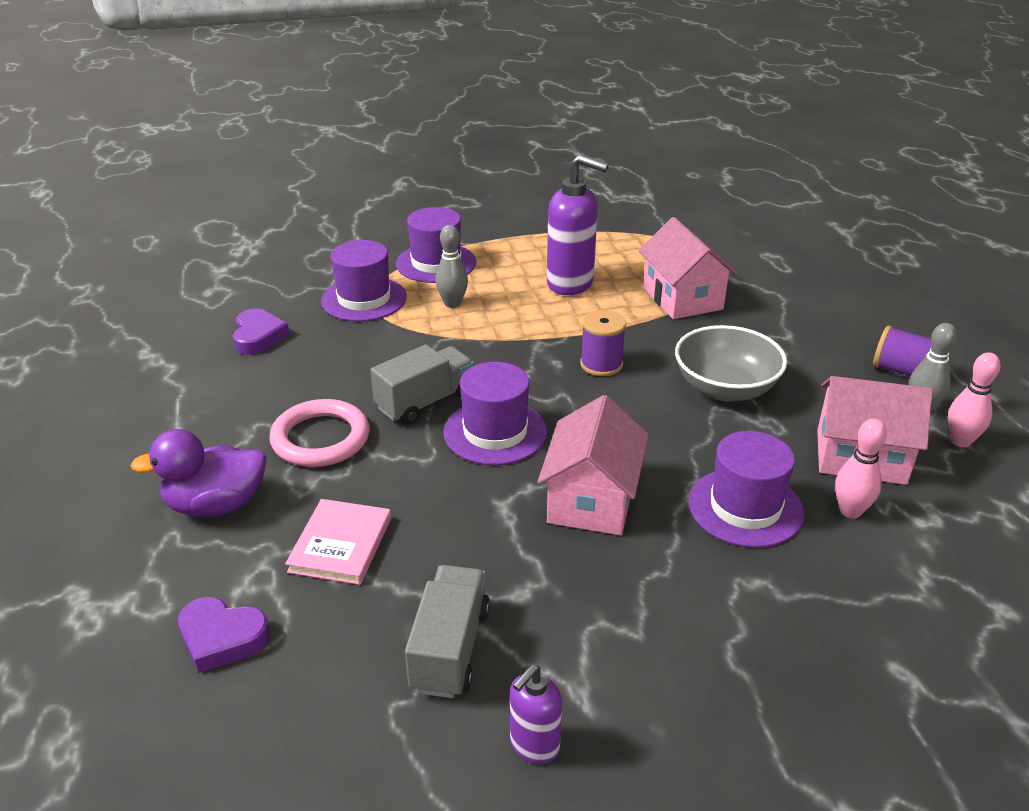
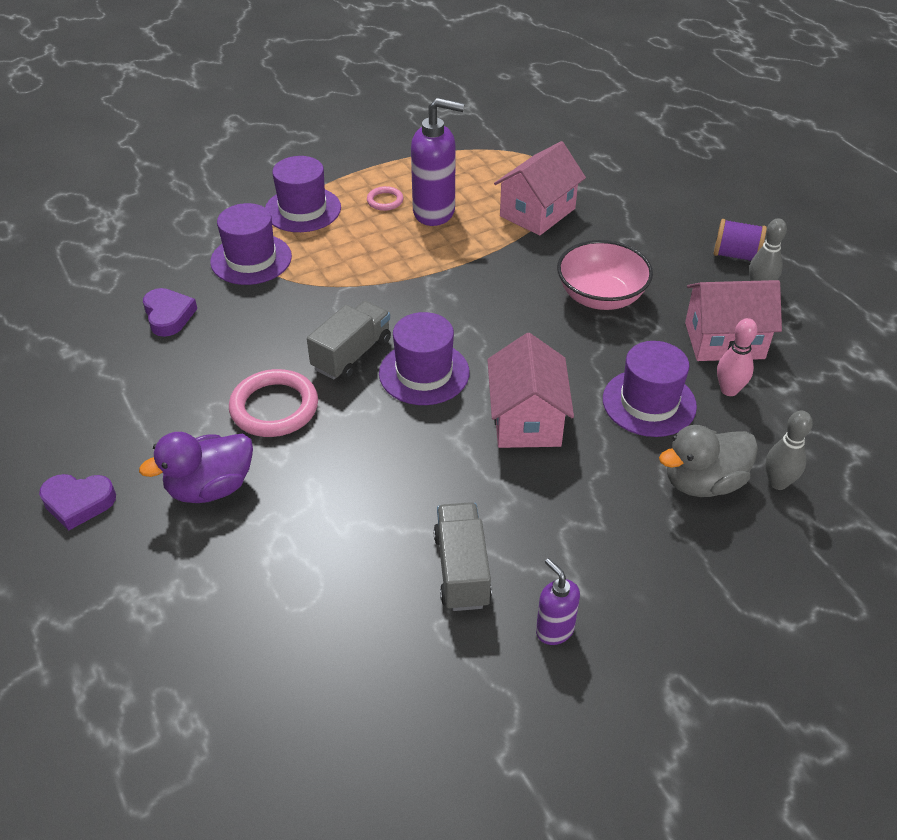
camera: 15 degrees left, 10 degrees up
(222, 638) = (273, 602): purple heart -> purple heart (78, 503)
(340, 544) = (335, 501): pink book -> none
(452, 303) = (335, 251): grey bowling pin -> grey bowling pin (778, 482)
(523, 266) = (385, 201): none -> pink ring
(534, 745) = (554, 630): purple soap dispenser -> purple soap dispenser turned 120 degrees clockwise
(601, 364) = (490, 291): purple spool -> none
(682, 298) = (537, 212): pink house -> pink house turned 75 degrees clockwise
(725, 388) = (600, 296): grey bowl -> pink bowl
(785, 609) = (703, 482): none -> grey duck
(960, 441) = (795, 312): pink bowling pin -> none

